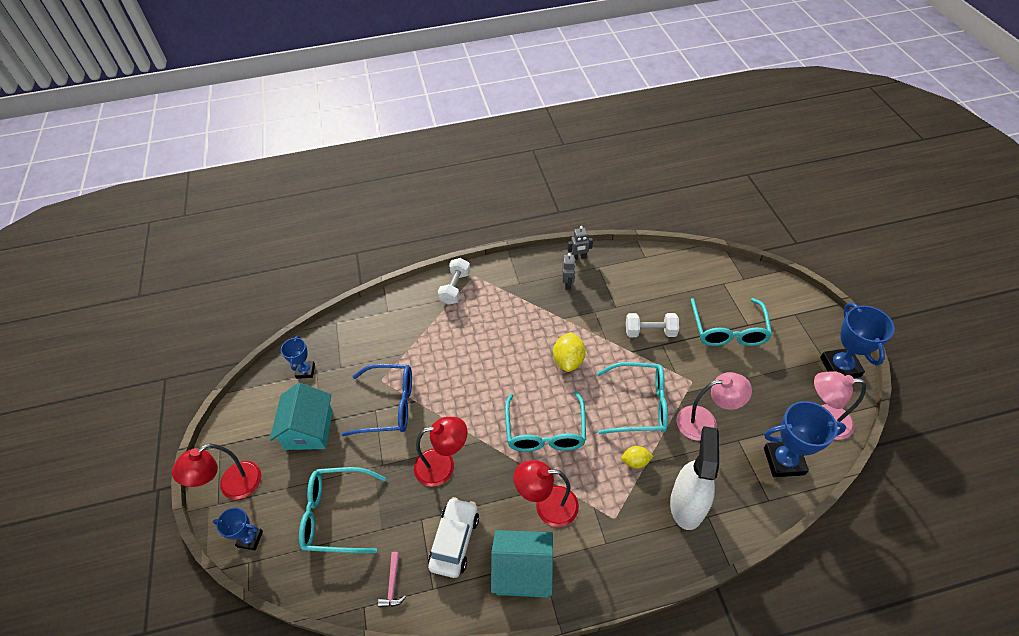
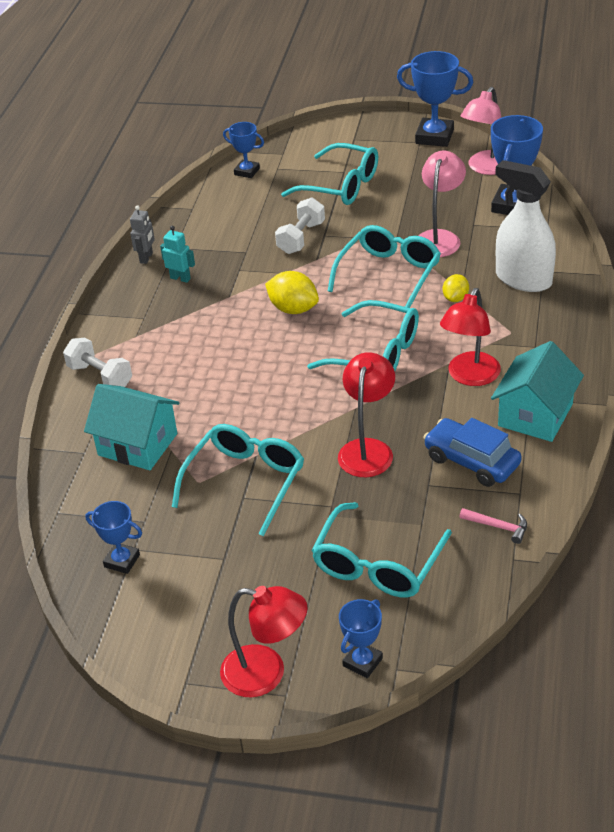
camera: 65 degrees left, 10 degrees down
(232, 486) = (266, 673): red lamp -> red lamp turned 60 degrees counterclockwise
(309, 429) = (227, 572): turquoise house -> turquoise house (137, 444)
(389, 405) = (245, 482): blue glasses -> turquoise glasses
(454, 541) = (471, 461): white car -> blue car
(568, 284) = (180, 278): grey robot -> turquoise robot
(707, 268) = (247, 171): none -> blue trophy

